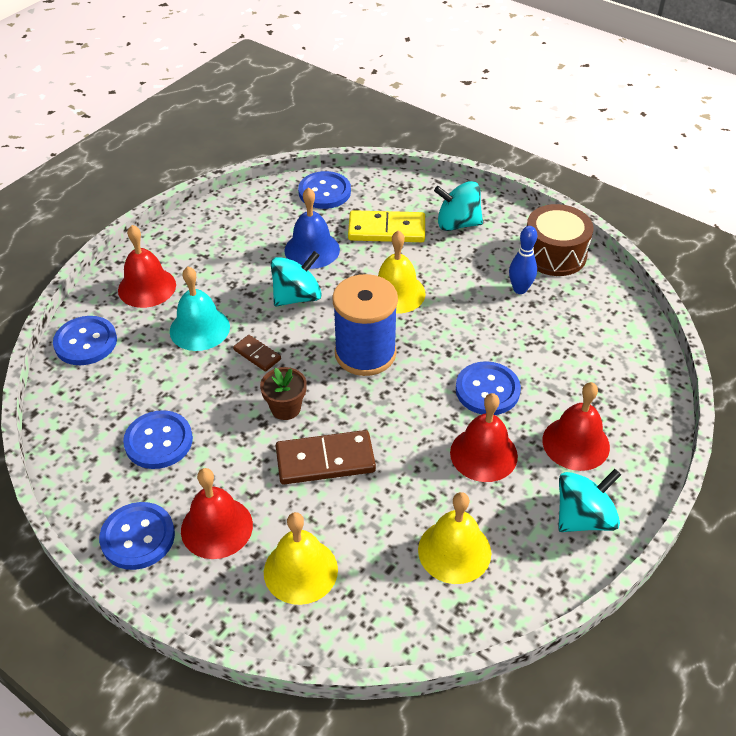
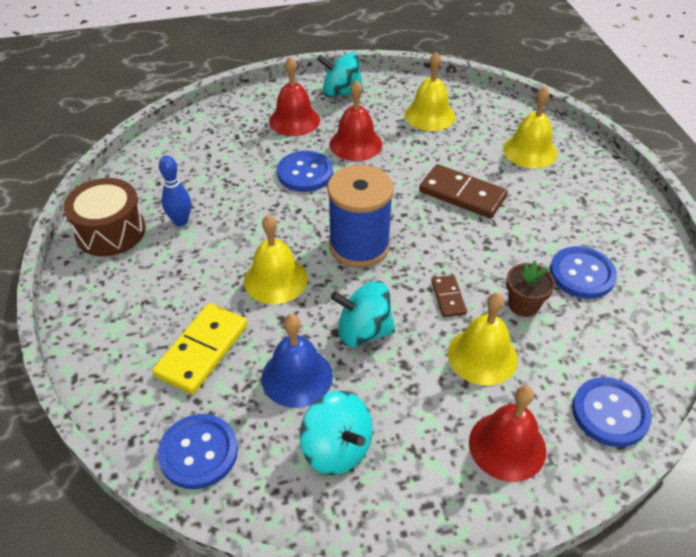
camera: 140 degrees left, 0 degrees up
(138, 537) = (631, 220): blue button -> none
(199, 328) = (482, 356): turquoise bell -> yellow bell
(216, 527) = (569, 197): red bell -> none
(285, 408) = (461, 242): brown flower pot -> brown flower pot (523, 305)
(386, 230) = (202, 350): yellow domino -> yellow domino turned 75 degrees clockwise
(457, 224) = (134, 312): turquoise spinning top -> turquoise spinning top (337, 448)

